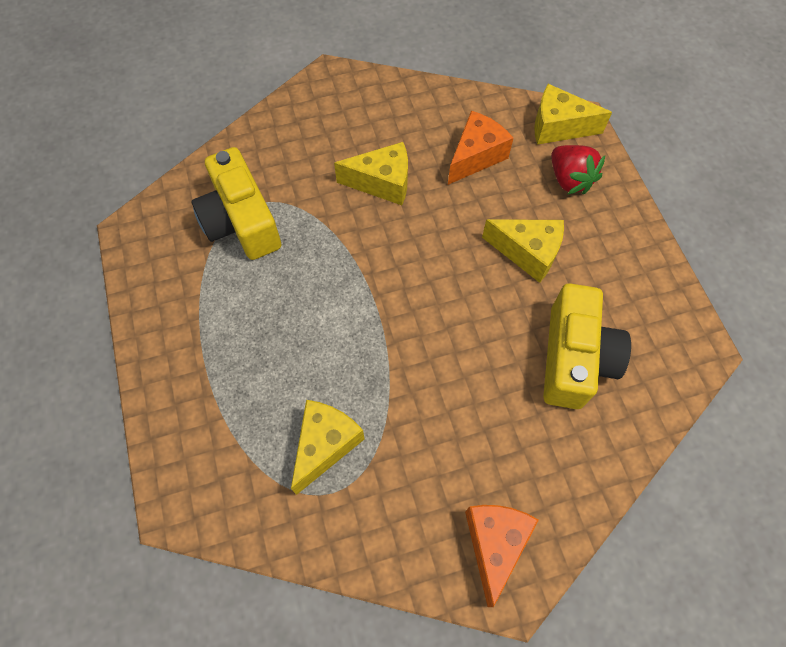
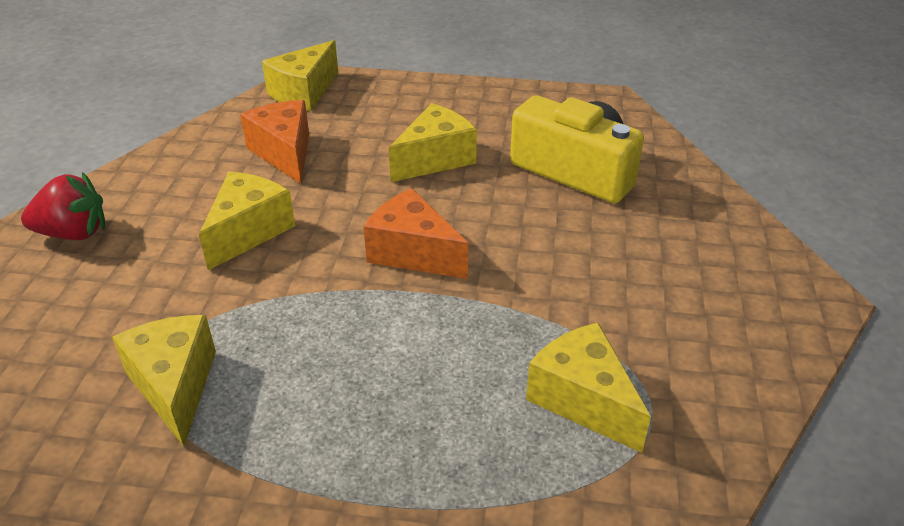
camera: 65 degrees left, 25 degrees down
(241, 221) = (175, 386): yellow camera -> yellow cheese
(494, 544) = (762, 292): orange cheese -> orange cheese (413, 253)
(569, 180) = (372, 106): red strawberry -> red strawberry (74, 233)

